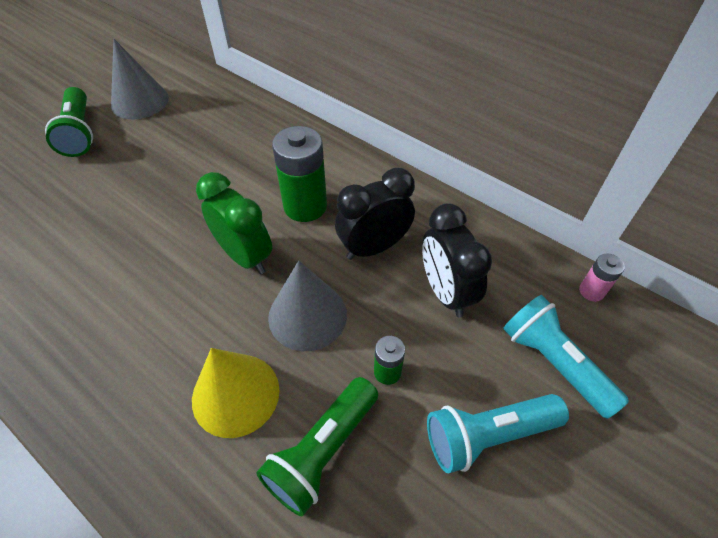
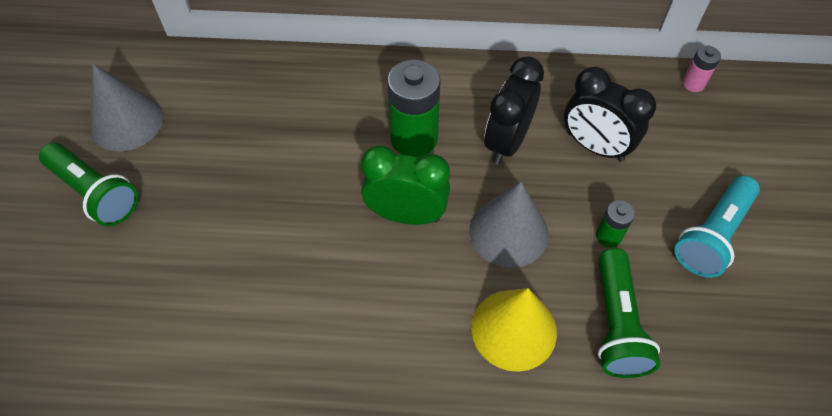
camera: 35 degrees left, 5 degrees up
(553, 362) = (711, 155): turquoise flashlight -> none

